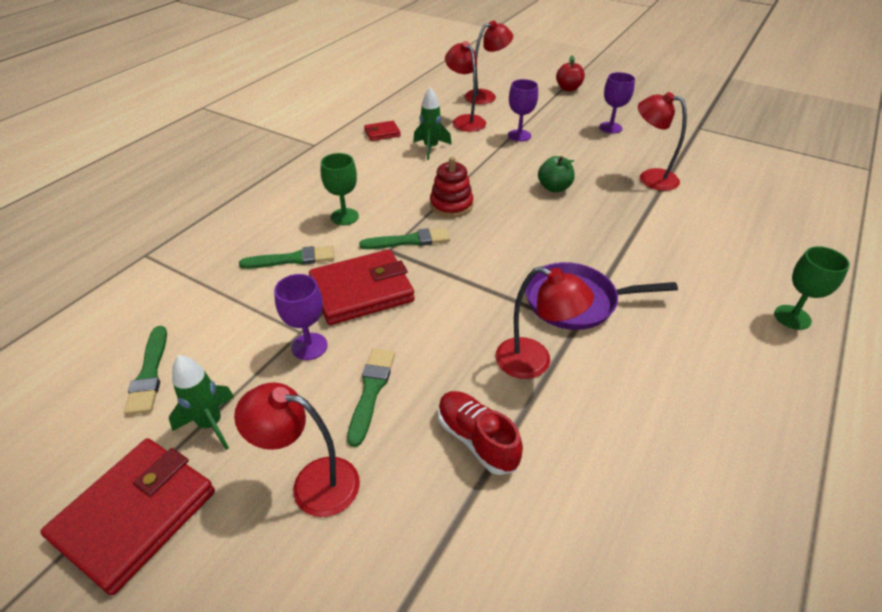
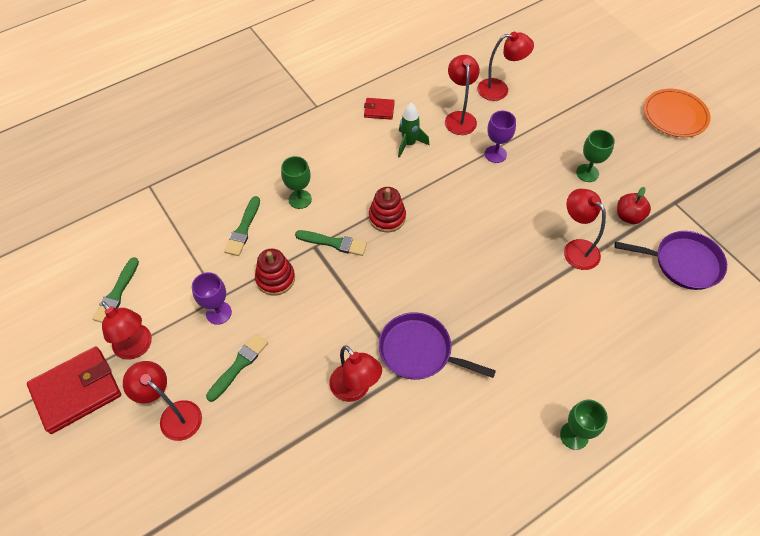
camera: 25 degrees right, 15 degrees up
(211, 424) = (137, 348): green rocket -> red lamp
(292, 259) = (243, 229): green brush -> green brush turned 90 degrees clockwise
(362, 291) = (275, 278): red wallet -> red stacking toy
(476, 439) = (282, 430): red shoe -> none
(554, 188) = (483, 229): green apple -> none
(568, 88) = (586, 104): red apple -> red apple (628, 216)
(610, 128) = (587, 173): purple goblet -> green goblet
(644, 79) = (675, 115): none -> orange plate
(746, 162) = (683, 263): none -> purple pan

